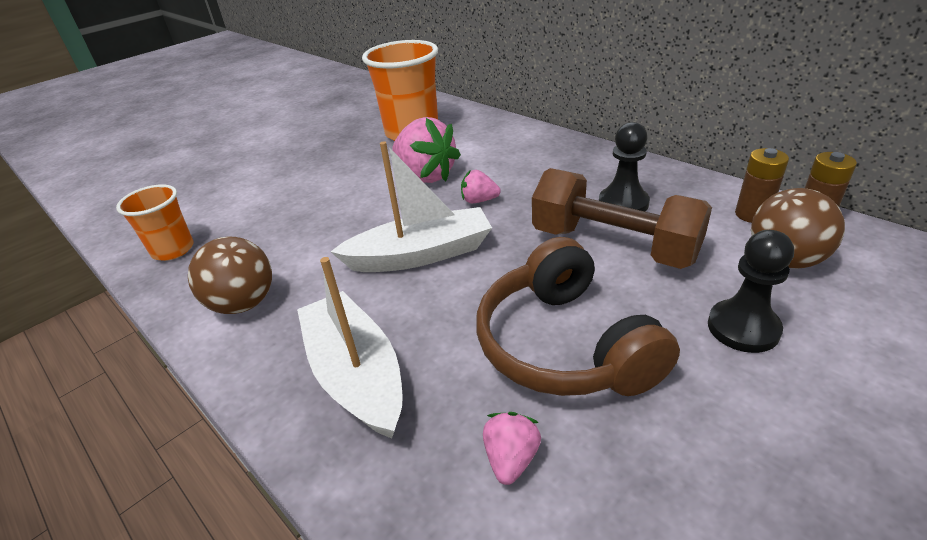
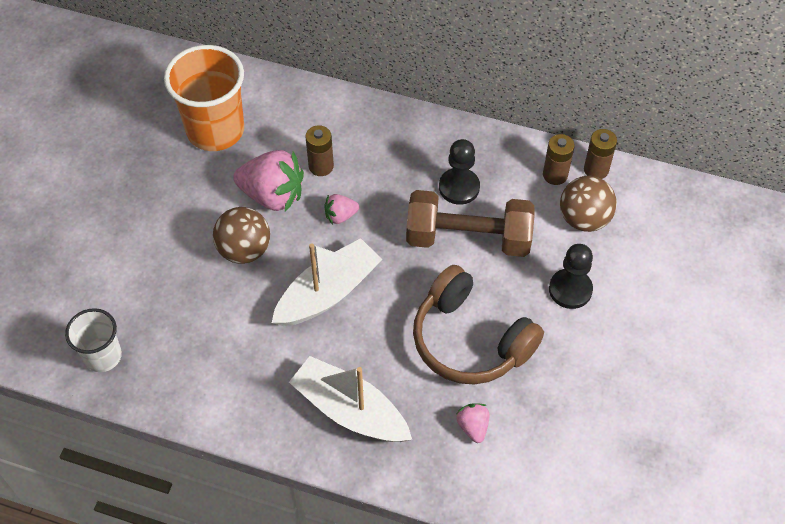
camera: 30 degrees left, 20 degrees up
(173, 250) = (103, 356): orange cup -> white cup
(244, 304) = (221, 386): brown ball -> brown ball (244, 250)
(485, 166) = (321, 166): none -> brown battery

